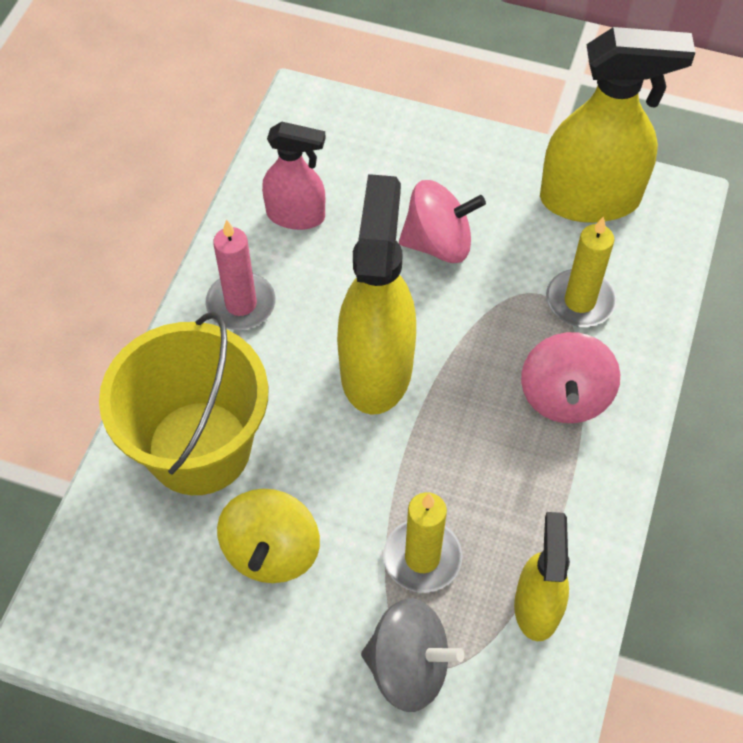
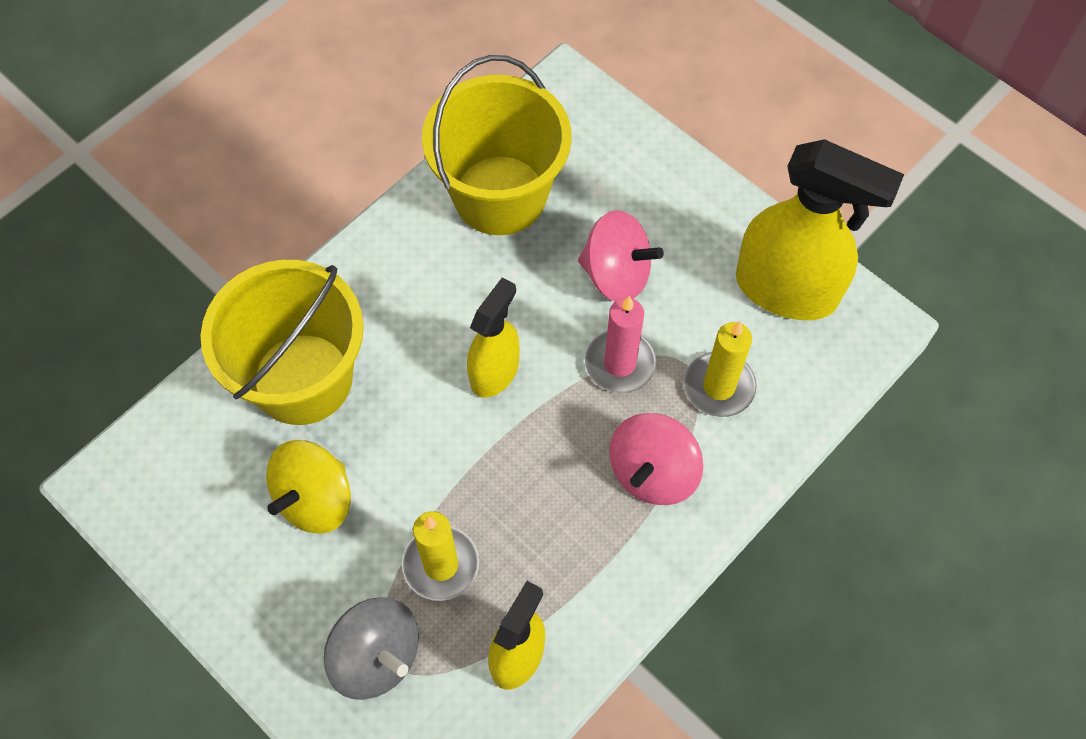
camera: 25 degrees right, 5 degrees up
(241, 304) = (407, 260): pink candle -> pink candle (620, 363)
(296, 215) = (500, 195): pink spray bottle -> yellow bucket
(376, 368) = (495, 371): yellow spray bottle -> yellow spray bottle, size x0.58

